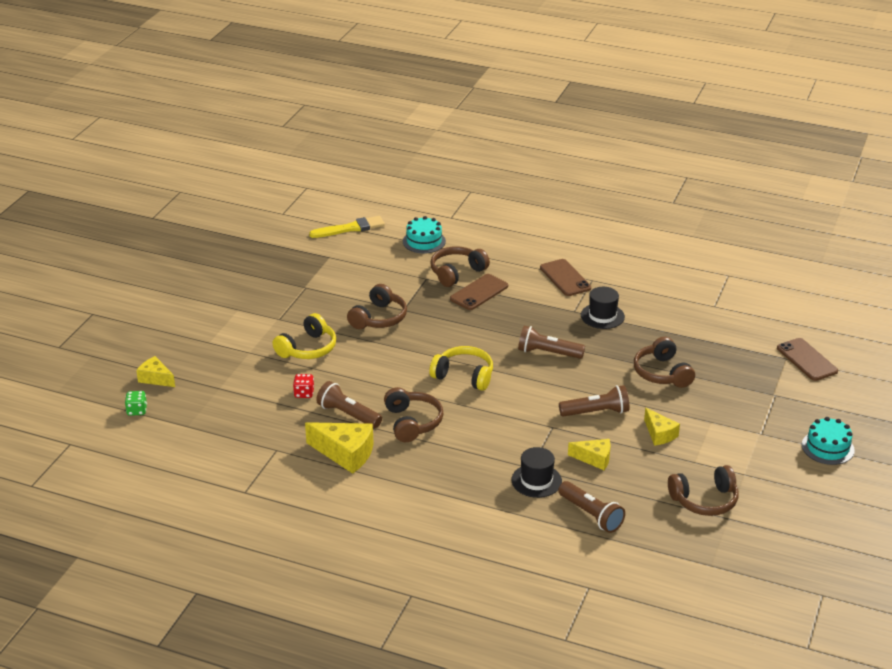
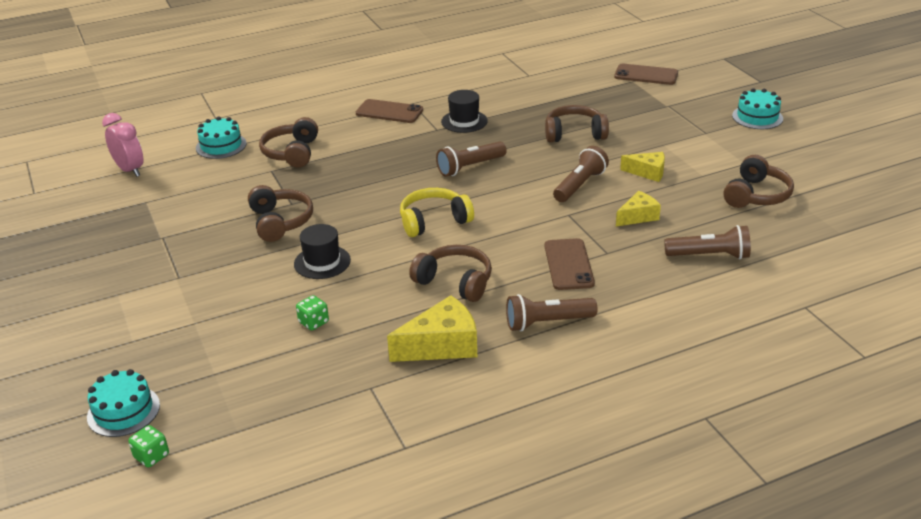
camera: 45 degrees left, 0 degrees up
(155, 378) = (123, 411): yellow cheese -> turquoise cake
(304, 393) = (314, 322): red dice -> green dice
(308, 348) = (252, 284): yellow headphones -> none
(348, 415) = (387, 312): brown flashlight -> brown flashlight (547, 322)
(350, 228) = (130, 170): yellow brush -> pink clock
(479, 292) = (337, 156): brown phone -> brown phone (568, 264)
(536, 481) = (629, 259): black hat -> black hat (322, 262)
(662, 373) = (574, 134): brown headphones -> brown headphones turned 150 degrees clockwise

